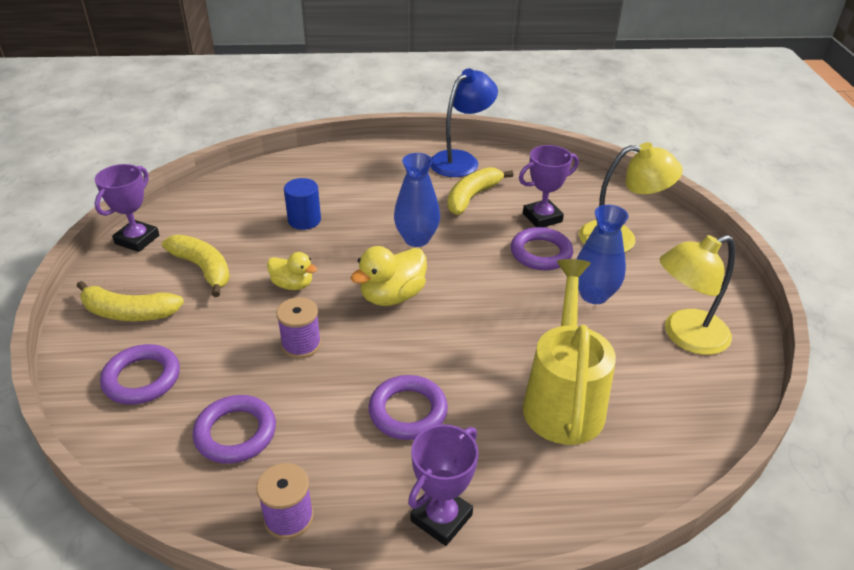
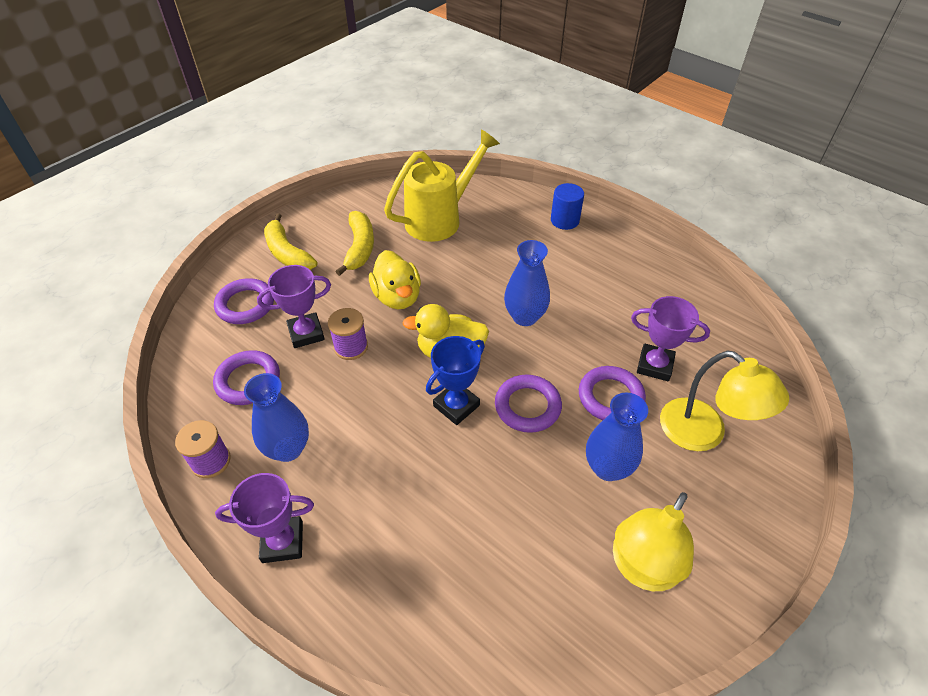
camera: 45 degrees right, 10 degrees up
(137, 239) = (348, 201): purple trophy -> purple trophy (306, 333)
(292, 285) = (397, 297): yellow duck -> yellow duck, size x1.55
(304, 220) = (464, 249): blue cylinder -> blue cylinder (564, 220)
(350, 453) = (288, 449): none -> blue vase
(408, 411) = (354, 449): purple ring -> purple ring (527, 406)
(446, 327) = (456, 406): none -> blue trophy
(461, 160) = (650, 266): blue lamp -> none
(472, 197) = (616, 307): yellow banana -> none
(563, 399) = (466, 532): yellow watering can -> yellow watering can (440, 219)
(685, 336) = (641, 568): yellow lamp -> yellow lamp turned 75 degrees counterclockwise

